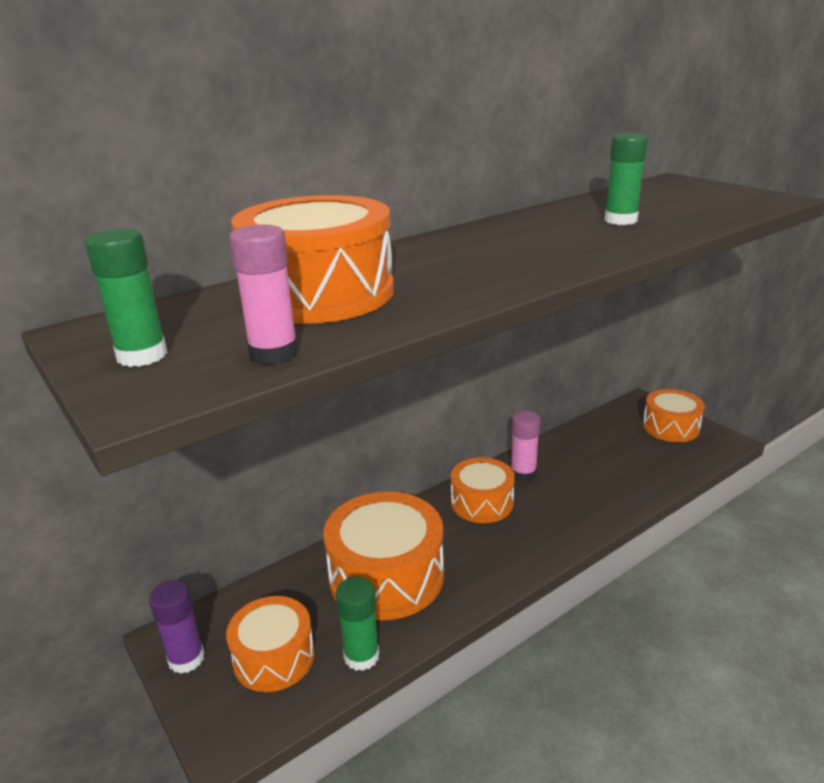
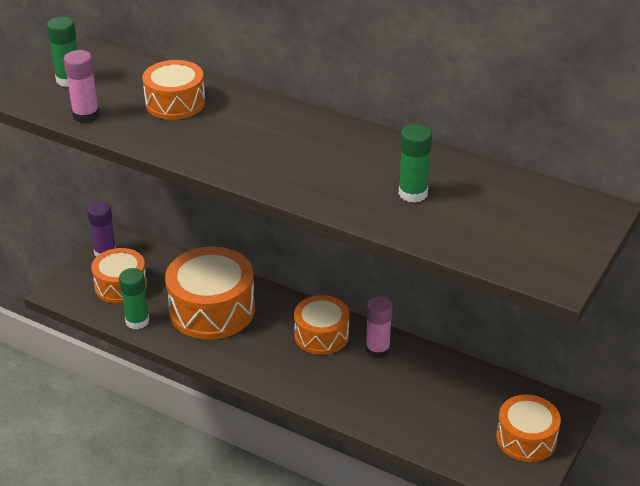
camera: 65 degrees right, 10 degrees up
(319, 293) = (175, 103): orange drum -> orange drum, size x0.62

